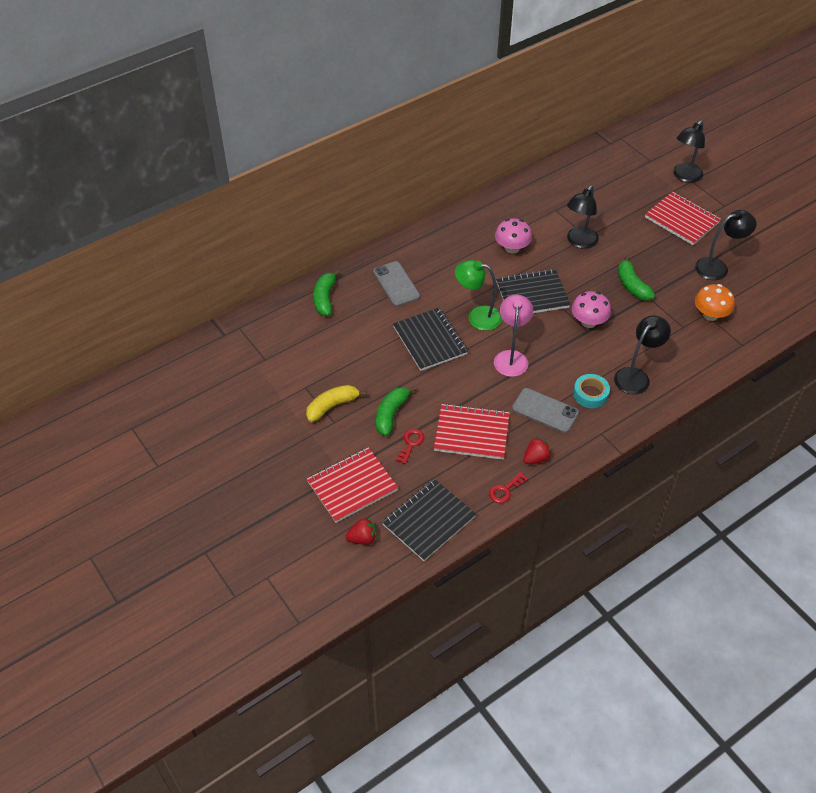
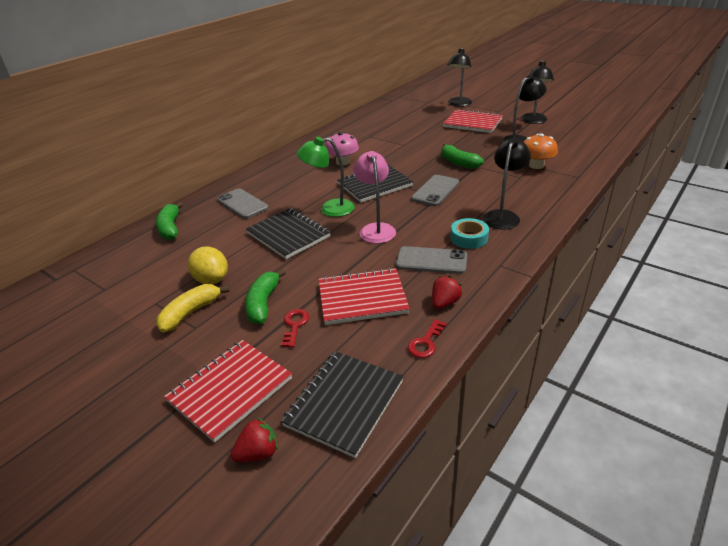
camera: 15 degrees left, 15 degrees down
(354, 375) = (212, 279): none -> yellow lemon
(579, 242) = (398, 148): black lamp -> black lamp (533, 121)
(588, 322) = (435, 191): pink mushroom -> grey phone

